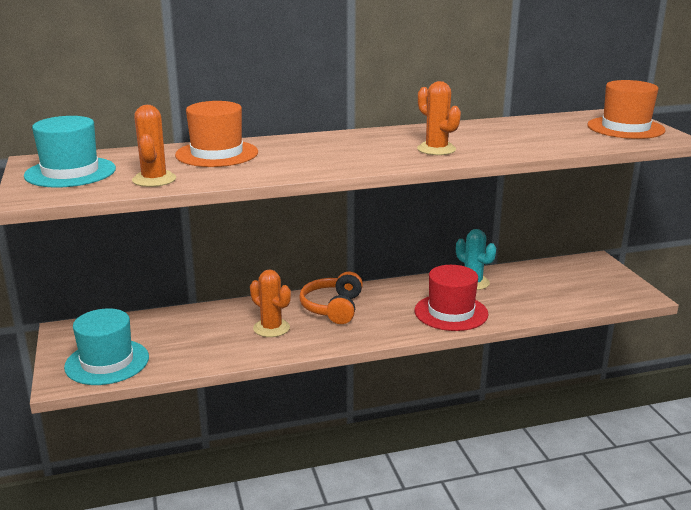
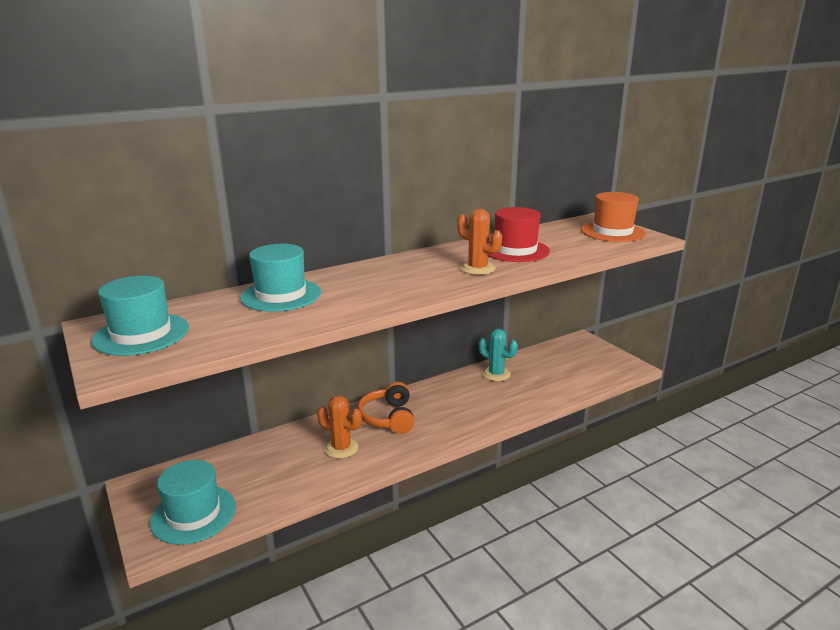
camera: 15 degrees left, 0 degrees up
(154, 180) = (235, 332): orange cactus -> none
(217, 154) = (281, 295): orange hat -> turquoise hat
(451, 312) = (491, 406): red hat -> red hat (515, 250)

